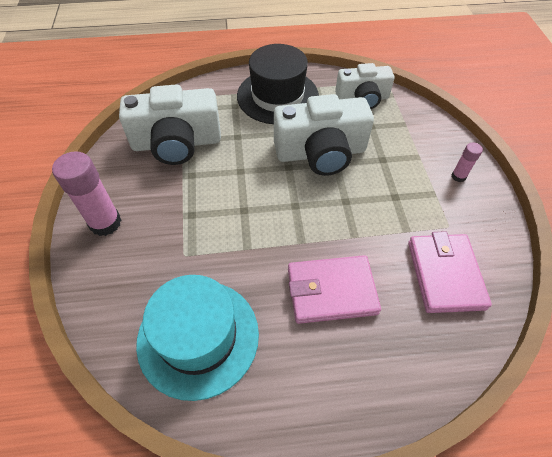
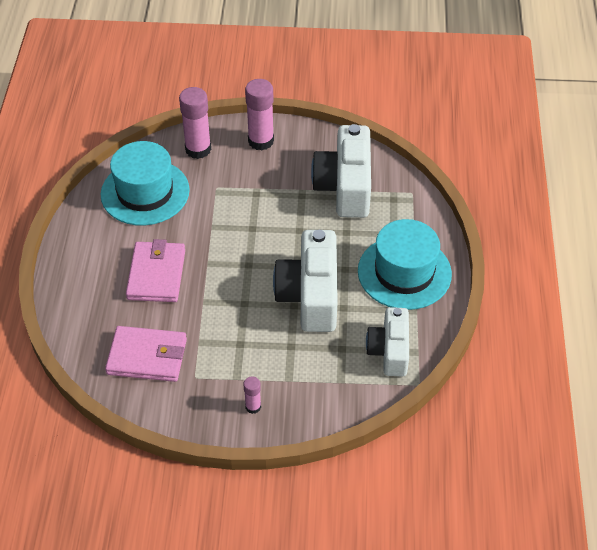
camera: 100 degrees right, 5 degrees down
(117, 288) = (198, 149): none -> pink glue stick
(277, 96) = (404, 272): black hat -> turquoise hat

